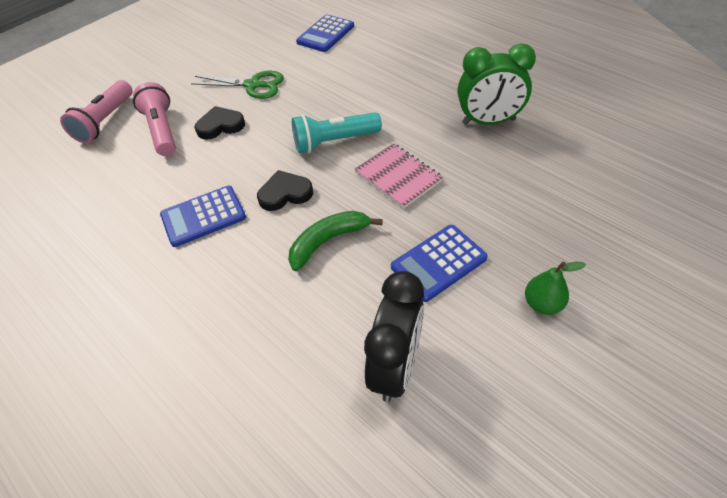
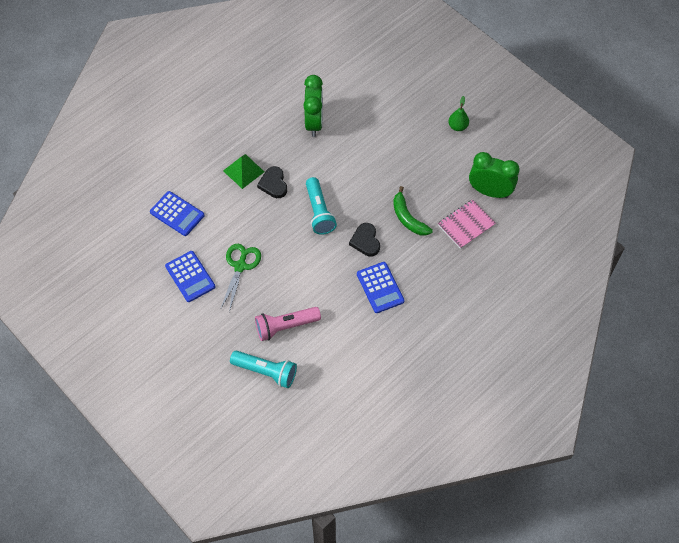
camera: 90 degrees left, 10 degrees up
(105, 121) = (266, 371): pink flashlight -> turquoise flashlight
(220, 126) = (288, 286): black heart -> black heart (273, 184)
(392, 71) = (243, 171): none -> green pyramid
(395, 367) = (489, 192): black clock -> green clock
(398, 177) = (359, 178): pink notebook -> pink notebook (466, 225)
(438, 263) = (428, 166): blue calculator -> blue calculator (190, 276)

